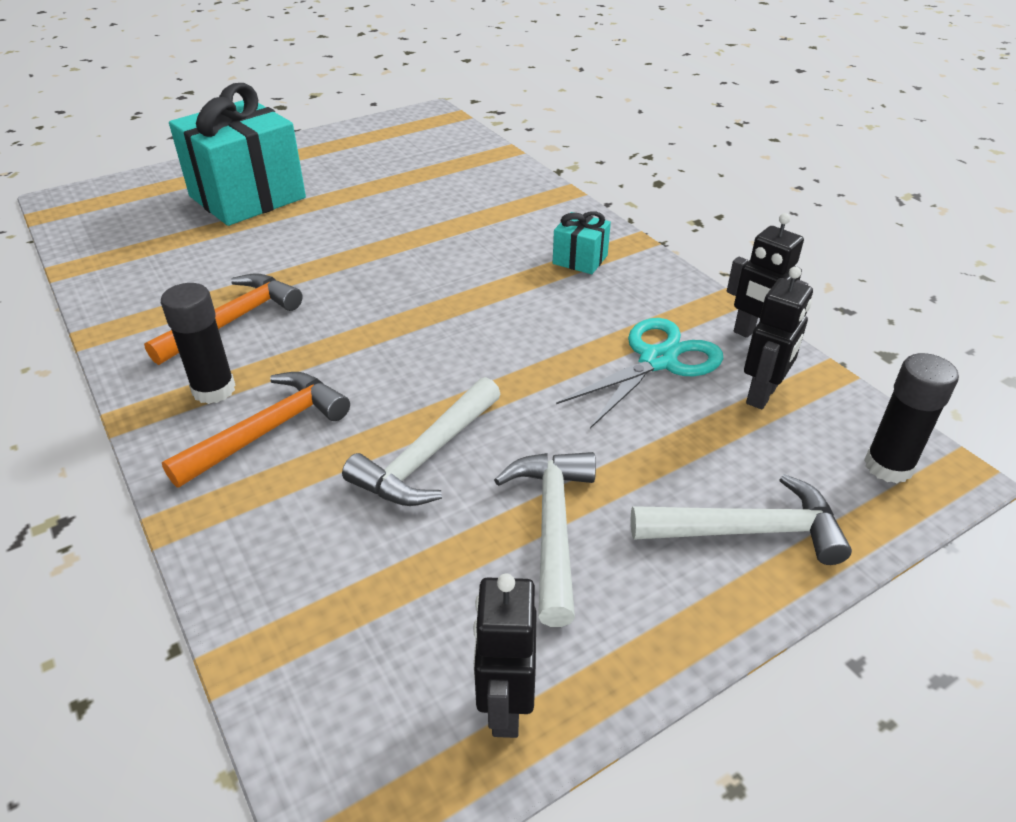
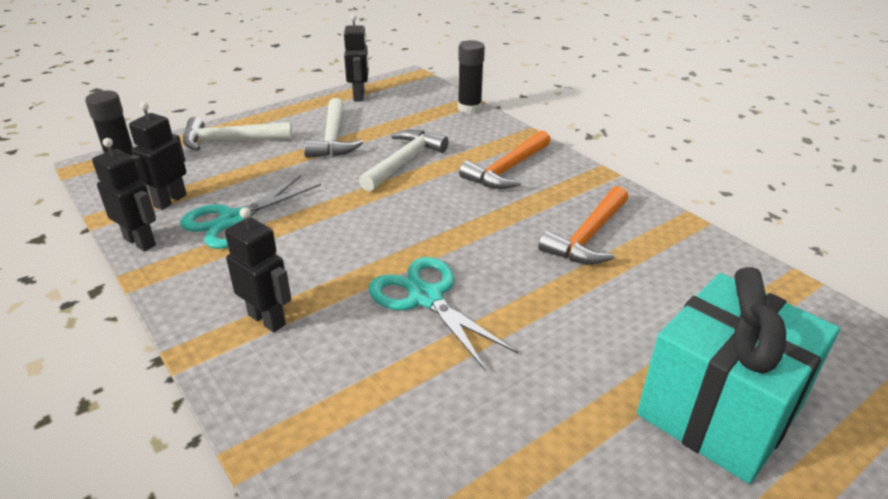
camera: 175 degrees right, 5 degrees down
(214, 390) = (560, 189): black glue stick -> black glue stick (469, 108)
(434, 270) = (426, 298): none -> turquoise scissors
(580, 259) = (267, 319): turquoise gift -> black robot

